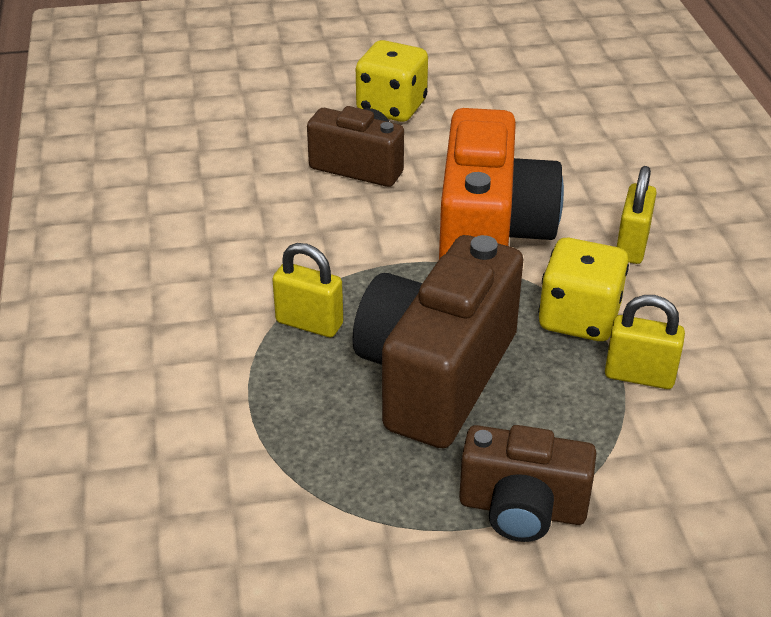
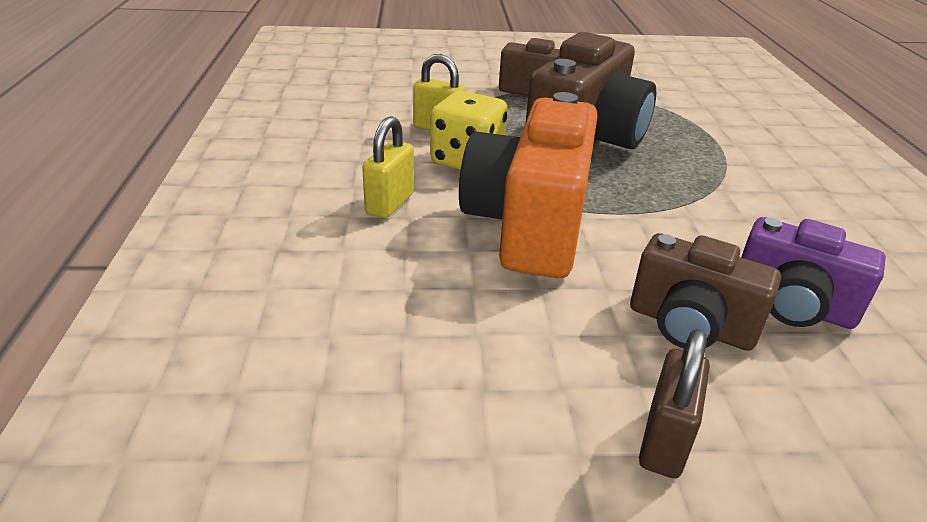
camera: 175 degrees left, 5 degrees down
(273, 188) = (791, 306): none -> purple camera
(309, 323) = (691, 177): yellow padlock -> none
(391, 107) = (664, 441): yellow dice -> brown padlock

